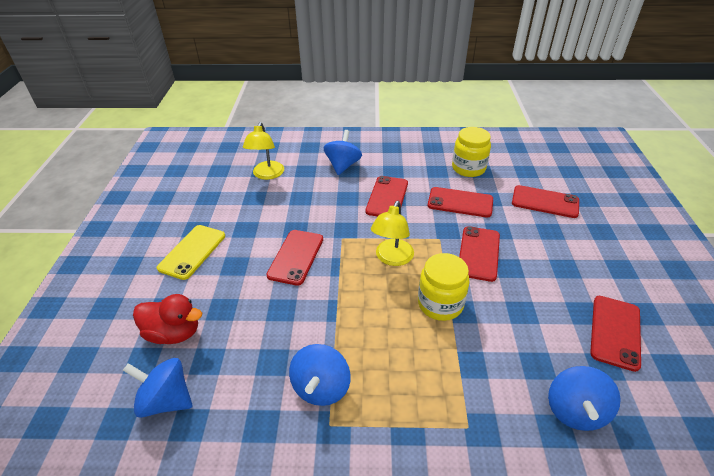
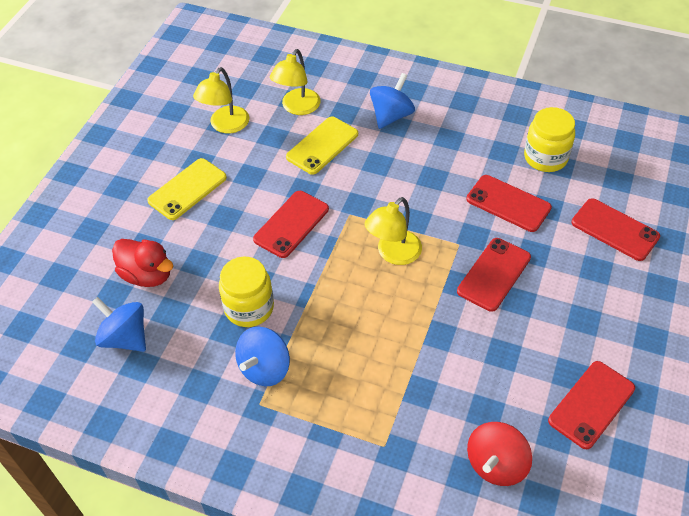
camera: 20 degrees right, 10 degrees up
(211, 198) = (225, 126): none -> yellow lamp
(298, 195) = (322, 145): none -> yellow phone
(387, 197) = (424, 174): red phone -> none
(440, 304) = (420, 320): yellow jar -> yellow jar (249, 308)
(575, 410) = (496, 464): blue spinning top -> red spinning top

